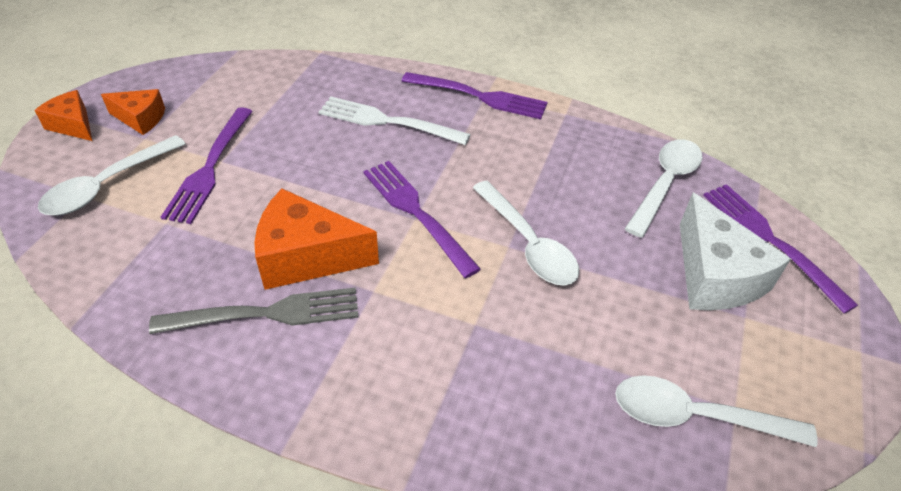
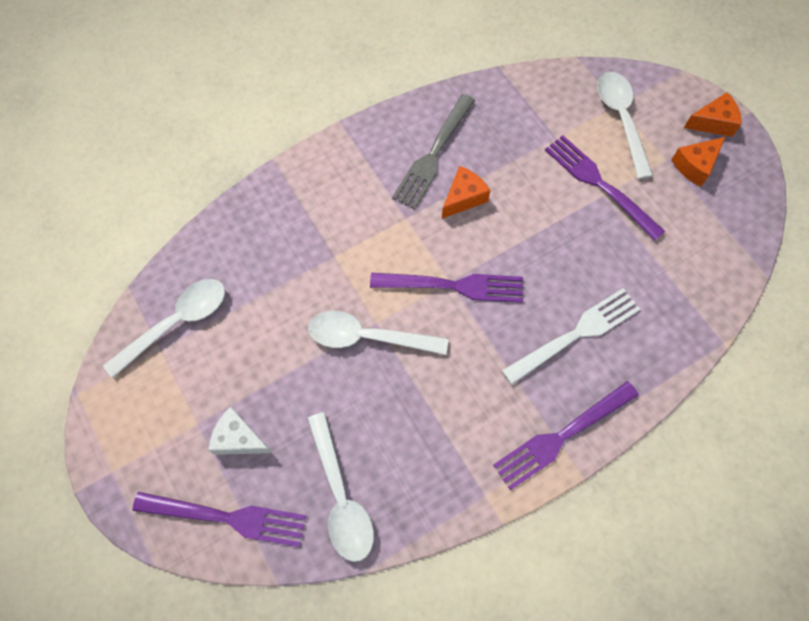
camera: 130 degrees right, 20 degrees up
(307, 257) = (463, 198): orange cheese -> orange cheese, size x0.58
(714, 275) = (239, 439): white cheese -> white cheese, size x0.58

